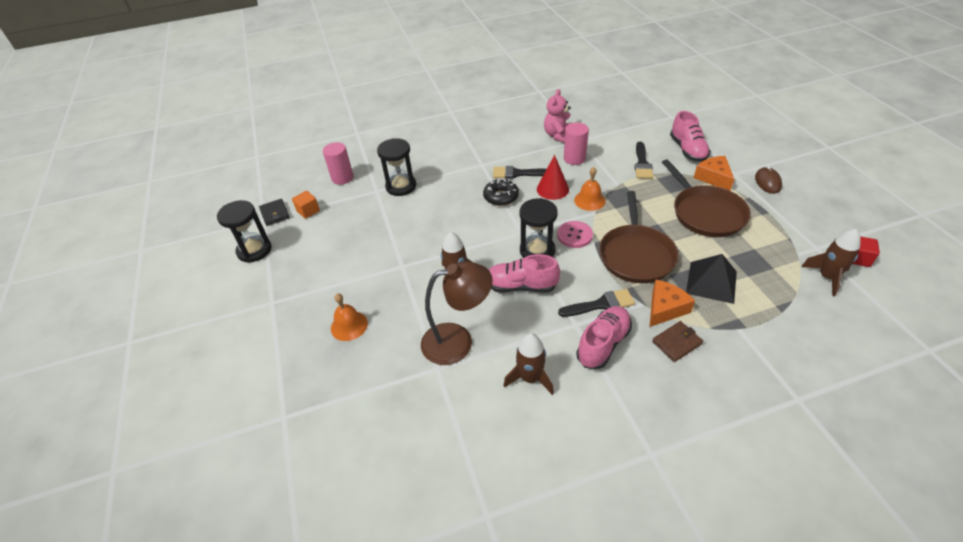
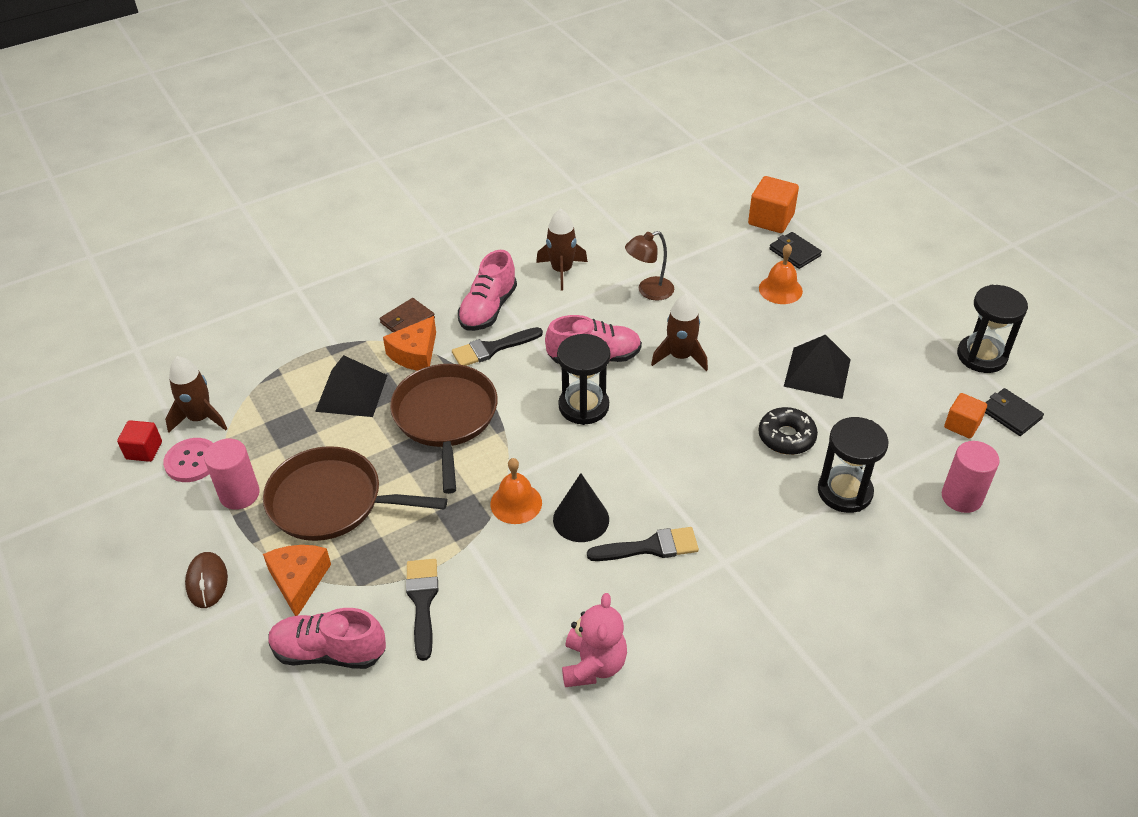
camera: 165 degrees right, 0 degrees up
(304, 411) = (771, 220): none -> orange cube
(311, 364) = (794, 252): none -> black wallet
(368, 253) = (817, 372): none -> black pyramid
(458, 341) = (649, 291): brown lamp -> brown lamp, size x0.62
(501, 197) = (664, 492): black donut -> black donut (786, 437)
(552, 189) = (581, 519): red cone -> black cone
(574, 158) = (551, 599): pink cylinder -> pink cylinder (239, 494)
(574, 235) = (533, 436): pink button -> pink button (192, 461)
(687, 150) = (329, 652): pink shoe -> pink shoe turned 60 degrees counterclockwise
(705, 213) = (332, 501): brown pan -> brown pan turned 45 degrees counterclockwise
(713, 178) = (299, 581): orange cheese -> orange cheese turned 150 degrees counterclockwise

